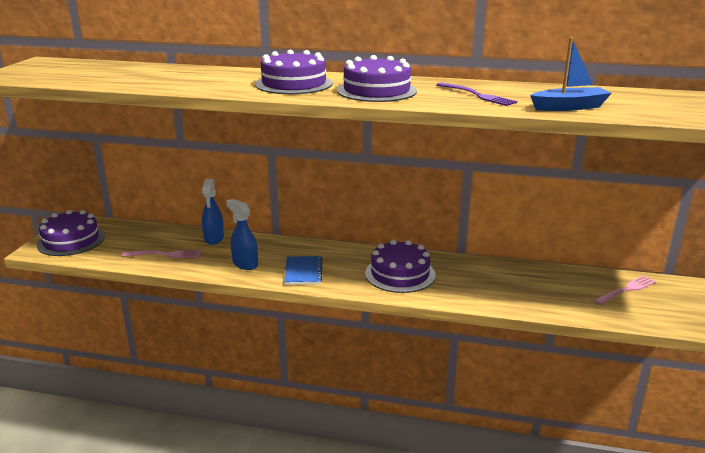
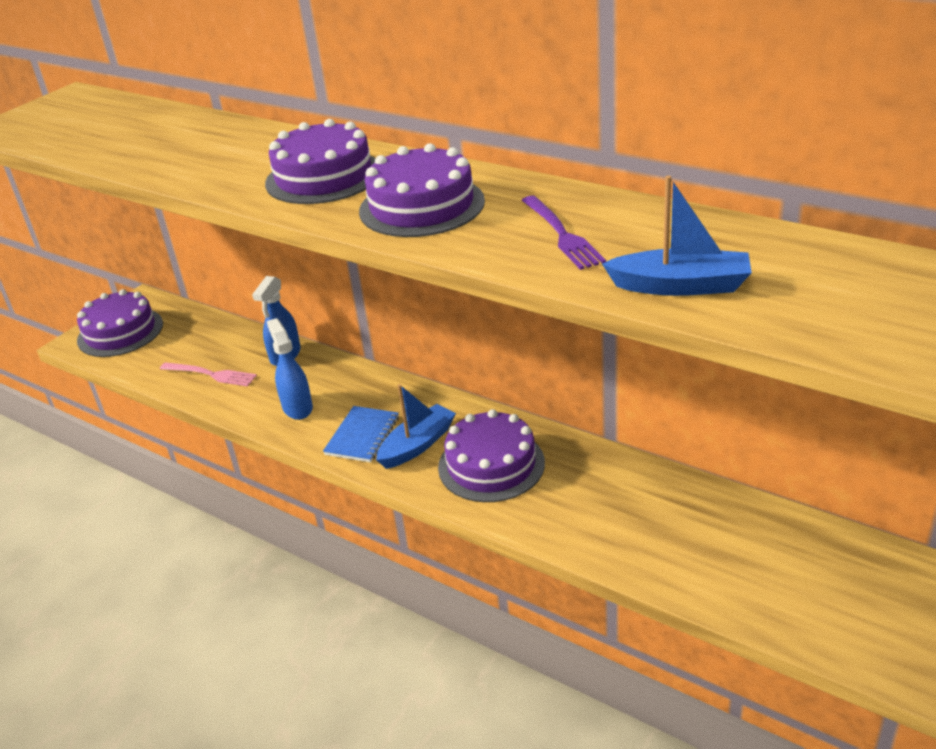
camera: 25 degrees right, 10 degrees up
(344, 271) = (417, 445): none -> blue boat
(626, 290) = (832, 567): pink fork -> none

